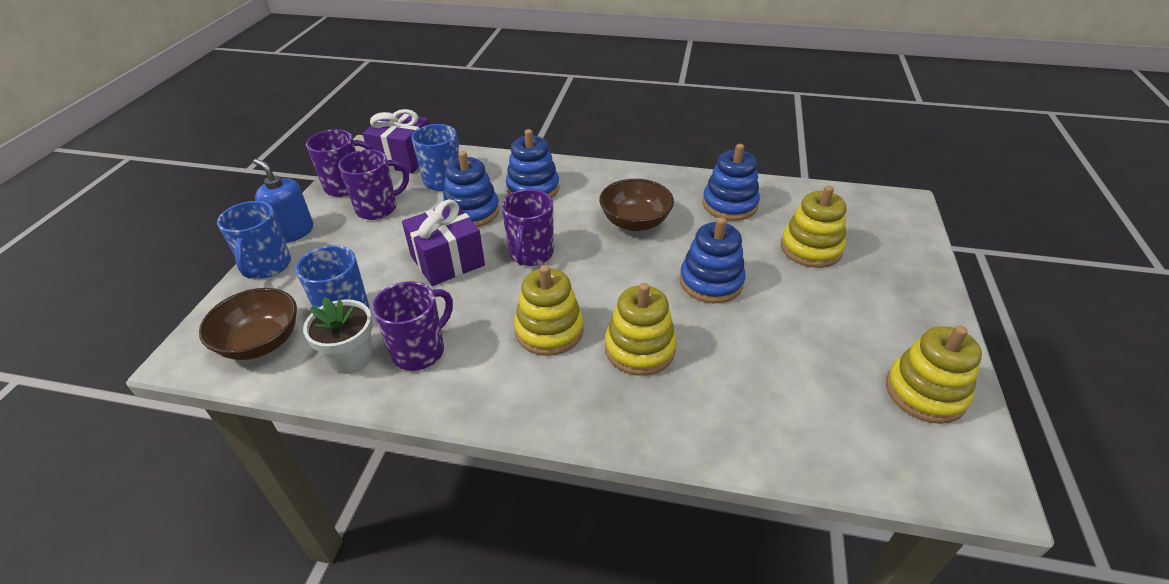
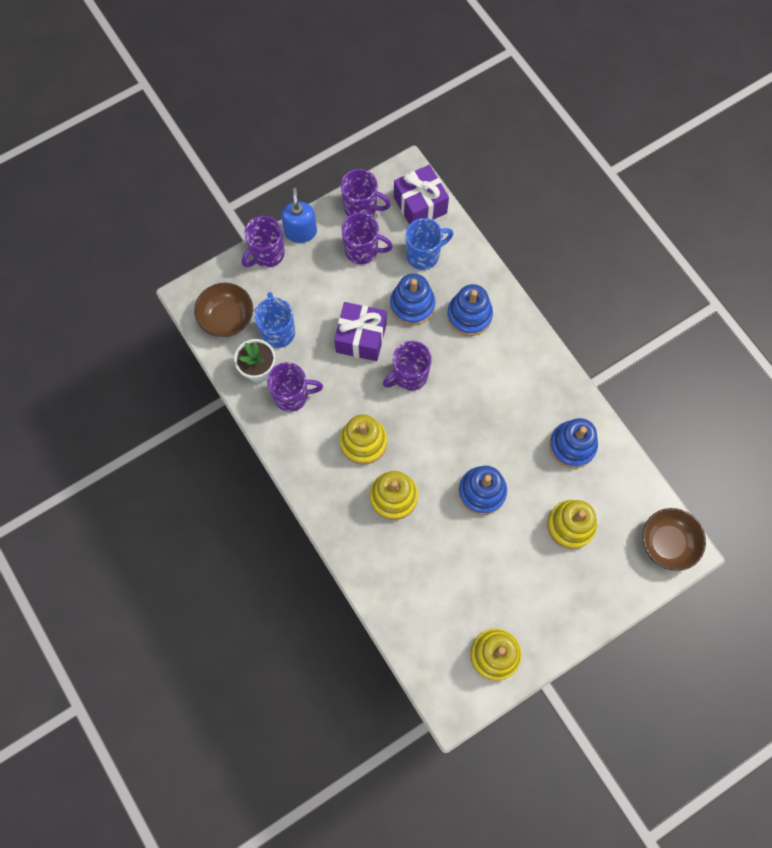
camera: 45 degrees right, 30 degrees up
(267, 266) = (267, 254): blue mug -> purple mug
(635, 222) = (496, 405): brown bowl -> brown bowl (667, 543)

